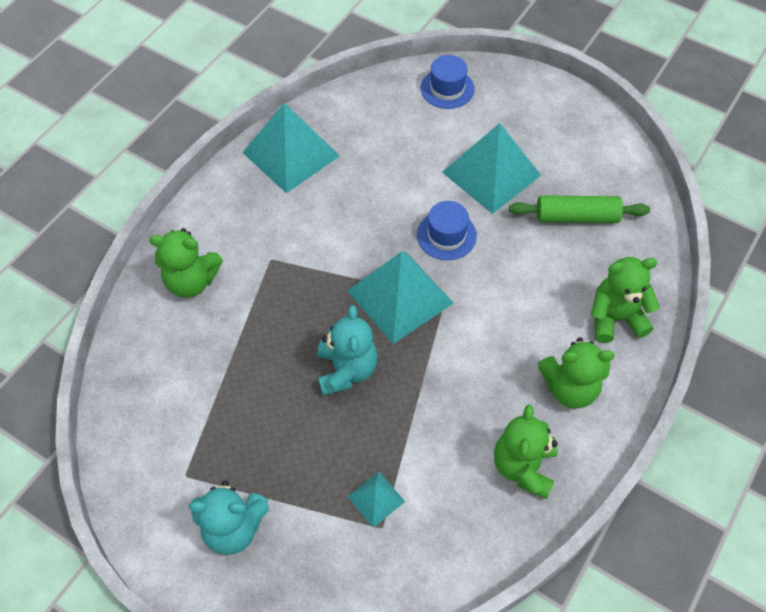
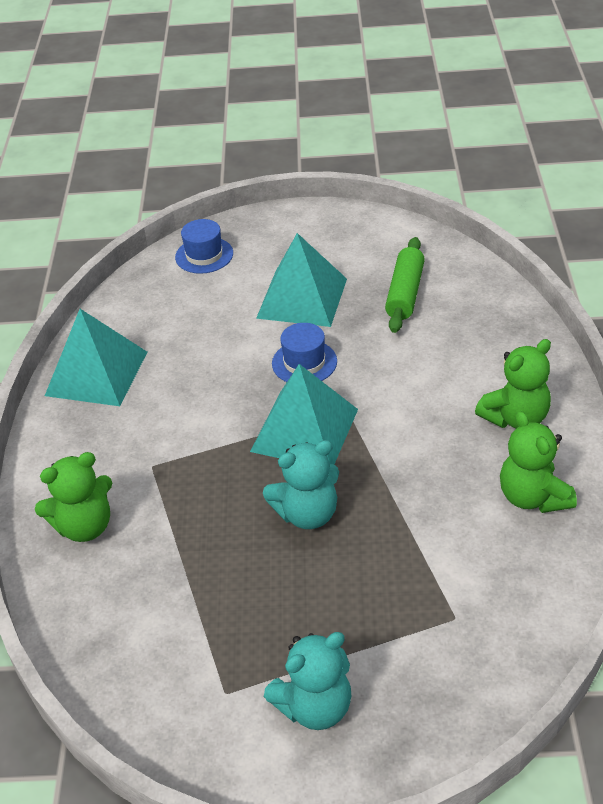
camera: 30 degrees left, 15 degrees down
(346, 370) = (307, 513): turquoise teddy bear -> turquoise teddy bear turned 105 degrees clockwise
(376, 499) = (428, 598): turquoise pyramid -> none
(576, 217) = (405, 293): green rolling pin -> green rolling pin turned 45 degrees counterclockwise
(615, 318) = (505, 348): green teddy bear -> none

